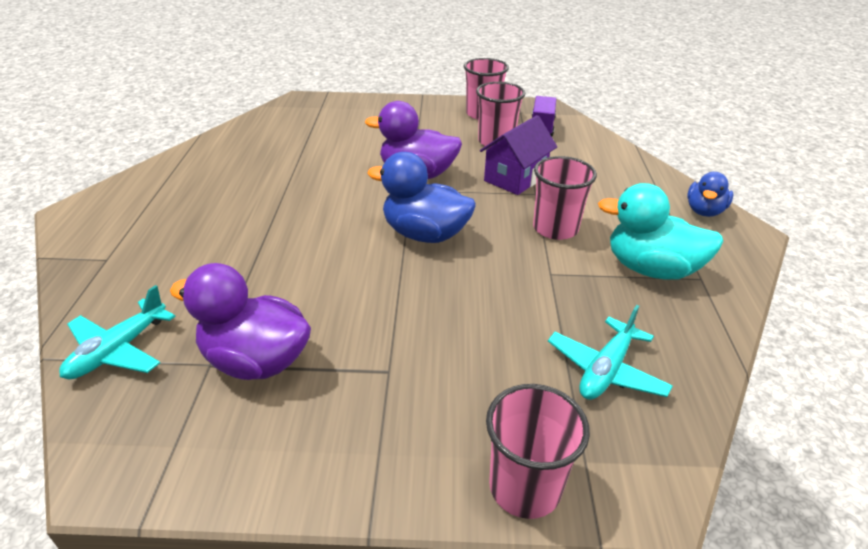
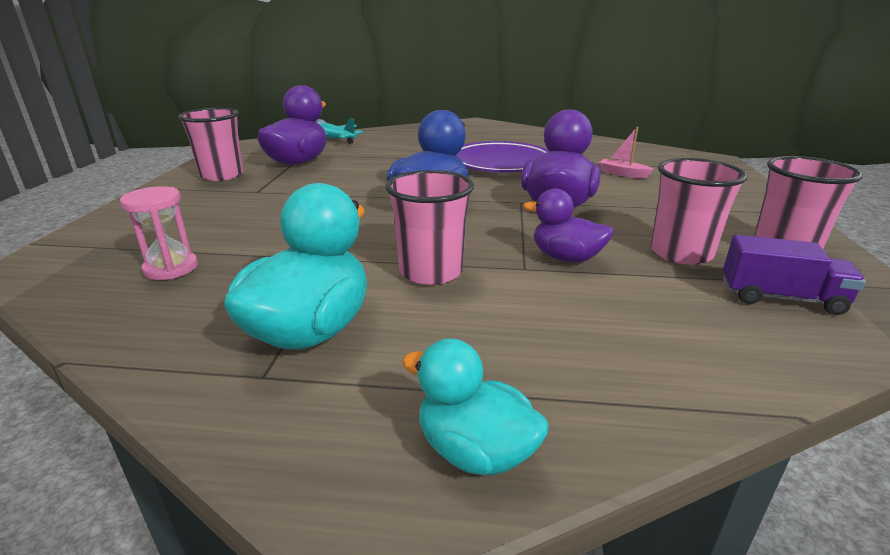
camera: 95 degrees right, 10 degrees down
(296, 196) = (501, 164): none -> purple plate
(337, 140) = (622, 174): none -> pink boat
(515, 178) = (566, 258): purple house -> purple duck
(525, 487) = (106, 224): pink cup -> pink cup (222, 175)
(606, 370) = (171, 268): turquoise plane -> pink hourglass
(704, 211) = (475, 451): blue duck -> turquoise duck

